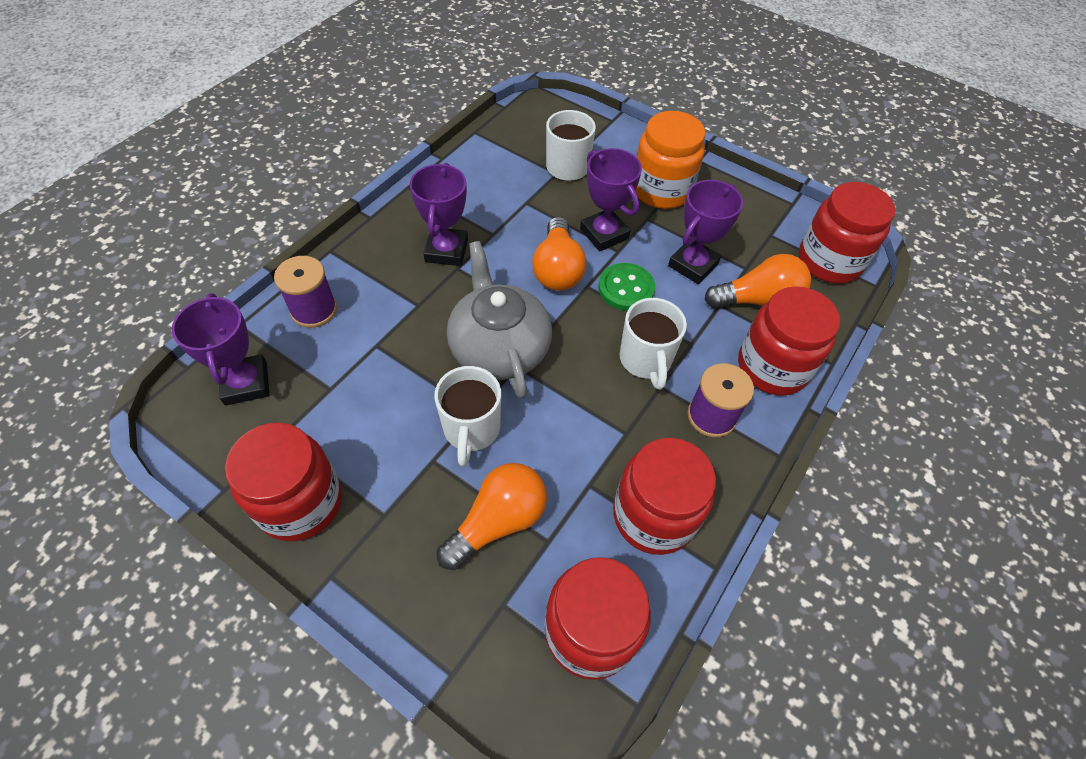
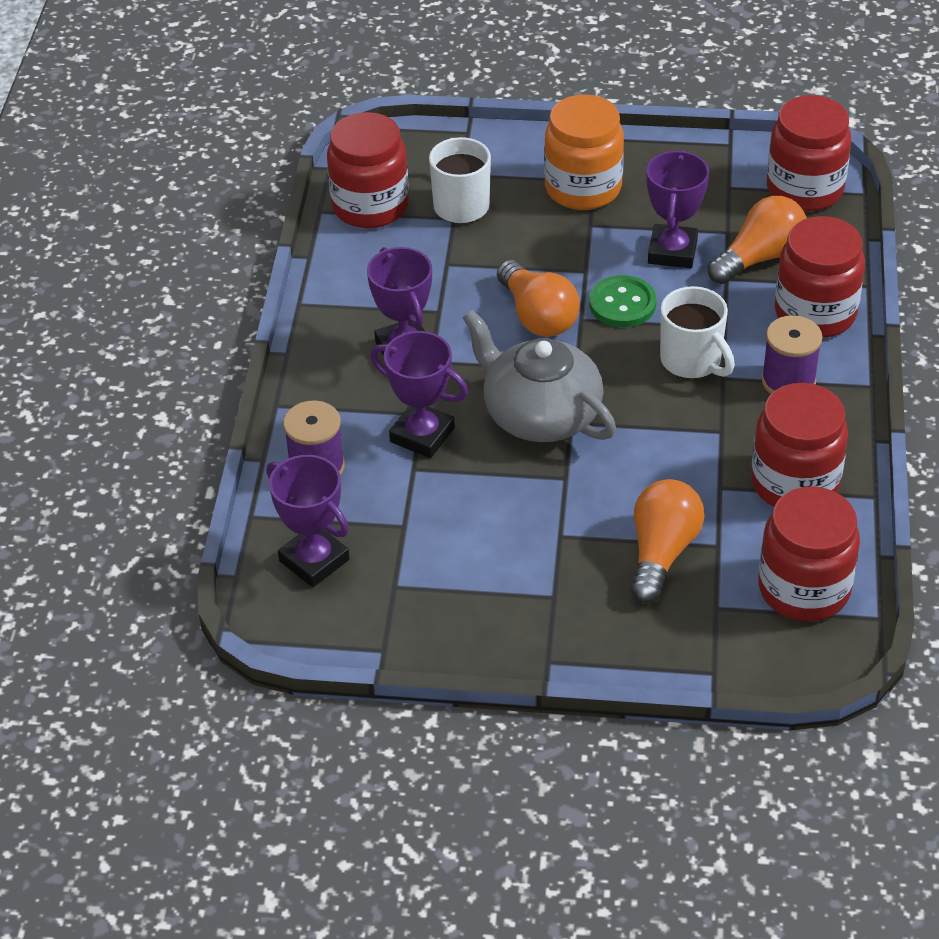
camera: 25 degrees left, 10 degrees down
(300, 502) = (467, 624): red jar -> red jar (370, 206)
(471, 430) = (575, 495): white mug -> none
(604, 234) = (557, 260): purple trophy -> purple trophy (422, 435)

